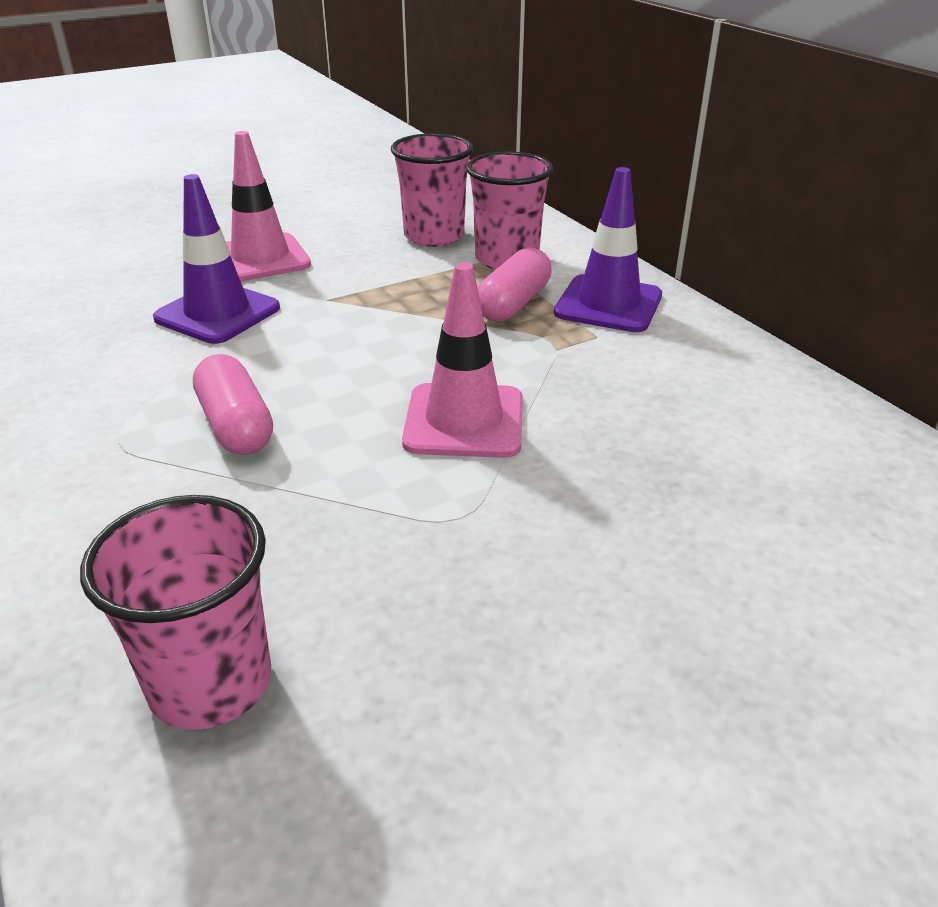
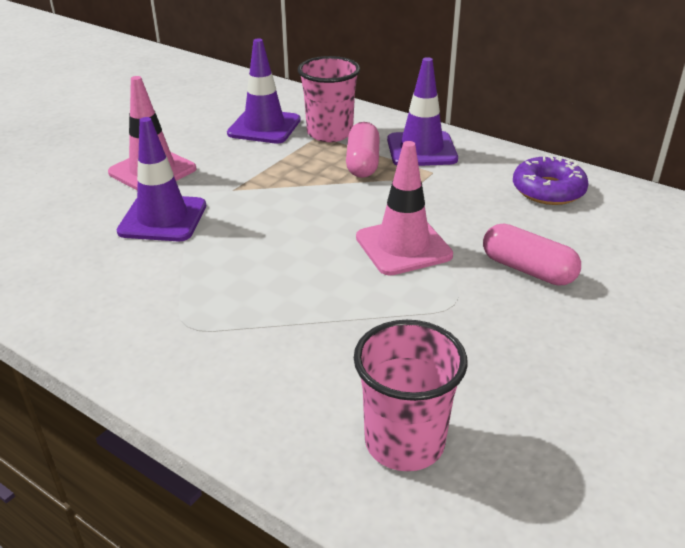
camera: 25 degrees left, 0 degrees up
(236, 425) = (259, 291): pink capsule -> pink capsule (527, 269)
(434, 236) = (264, 127): pink cup -> purple traffic cone
(745, 400) = (548, 190): none -> purple donut

